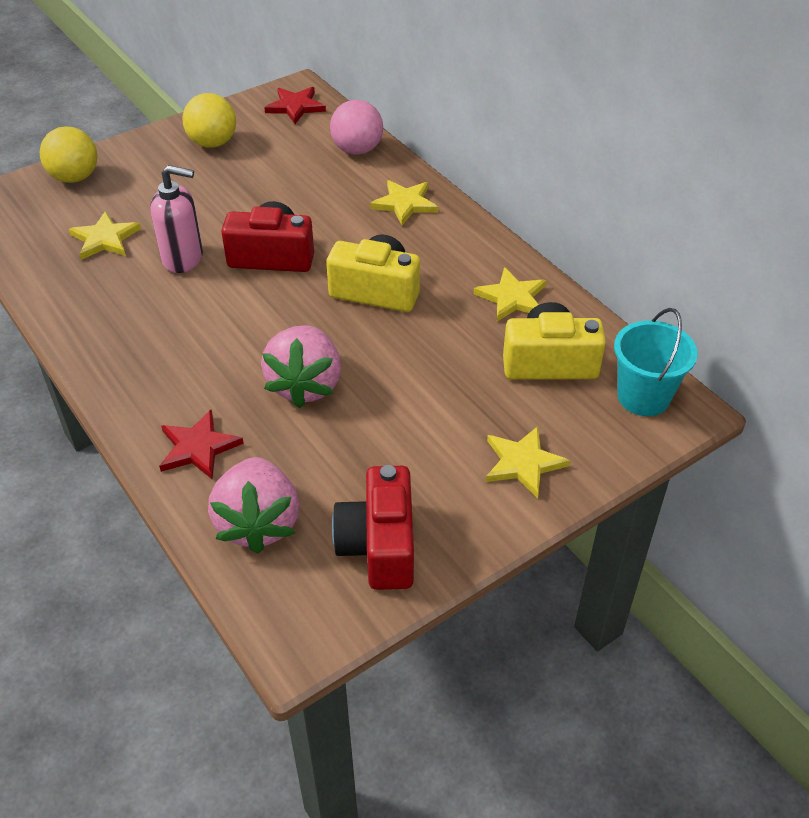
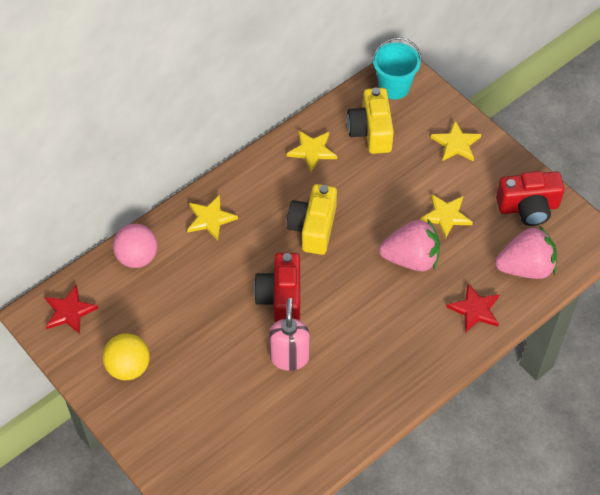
camera: 95 degrees left, 10 degrees up
(75, 177) = (185, 467): yellow ball -> none
(105, 239) = (269, 420): yellow star -> yellow star (446, 216)

